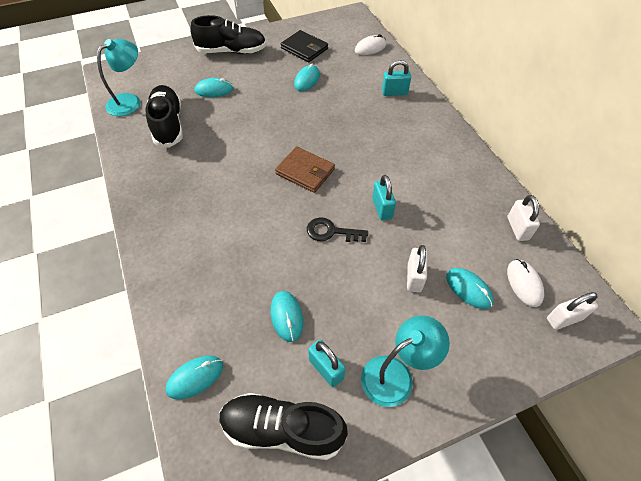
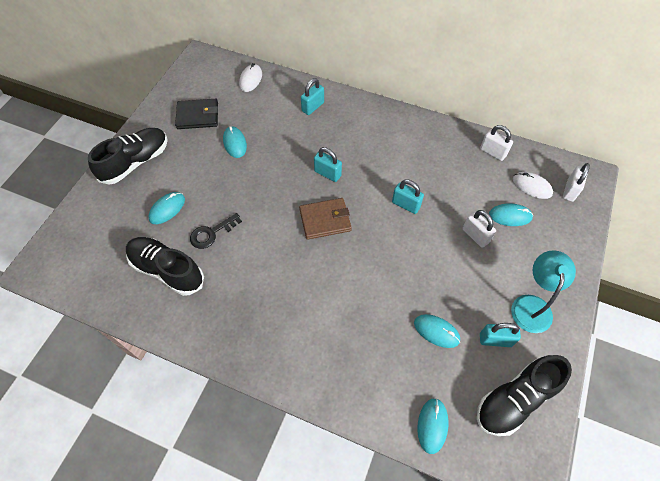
camera: 45 degrees left, 5 degrees up
(130, 101) = (101, 278): turquoise lamp -> none
(331, 232) = (394, 249): black key -> black key (211, 233)
(347, 143) = (327, 173): none -> turquoise padlock

